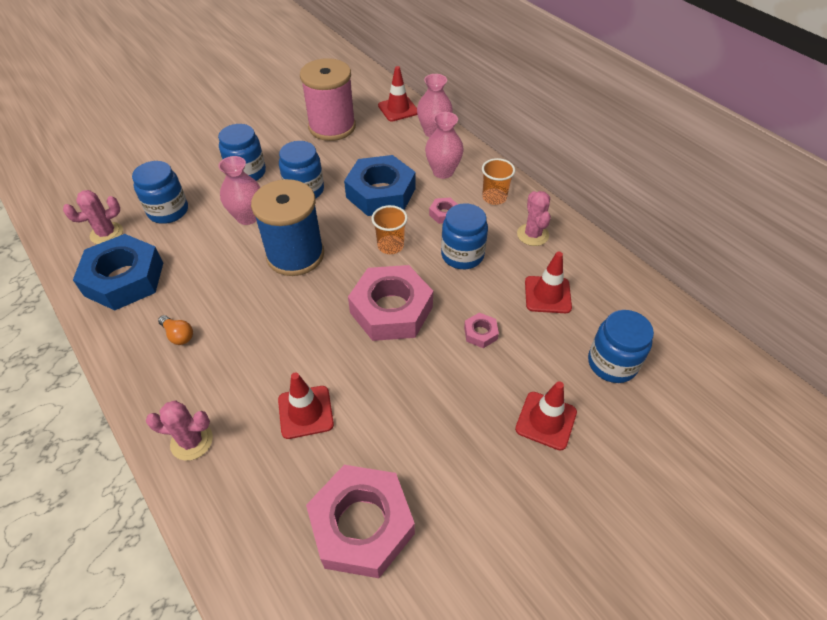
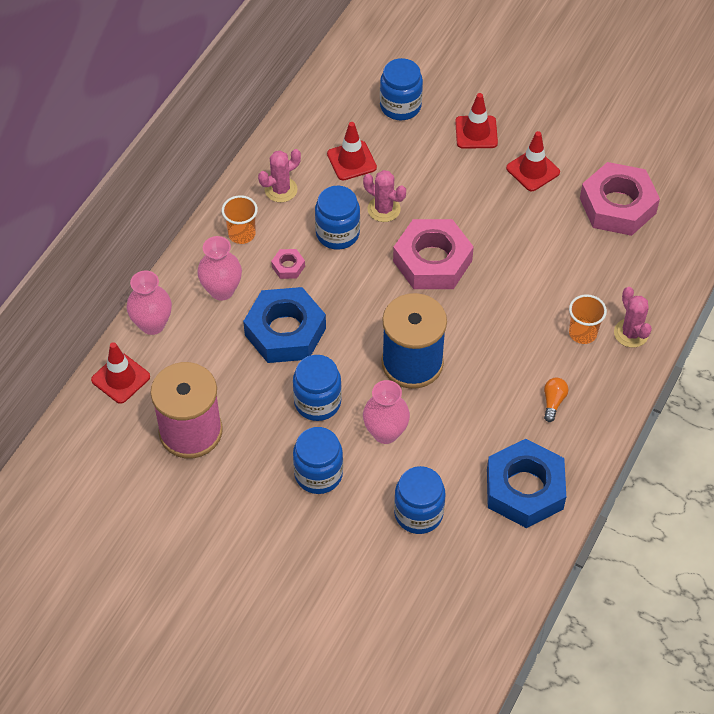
camera: 115 degrees left, 5 degrees up
(106, 233) = (481, 550): pink cactus -> pink cactus (384, 209)
(305, 412) = (562, 275): red traffic cone -> red traffic cone (533, 170)
(390, 246) = (357, 292): orange cup -> orange cup (582, 333)
(480, 333) = (420, 193): pink nut -> none

